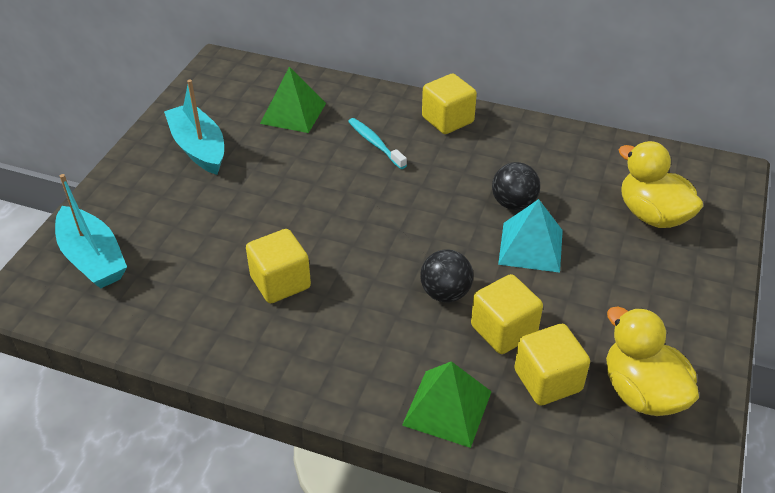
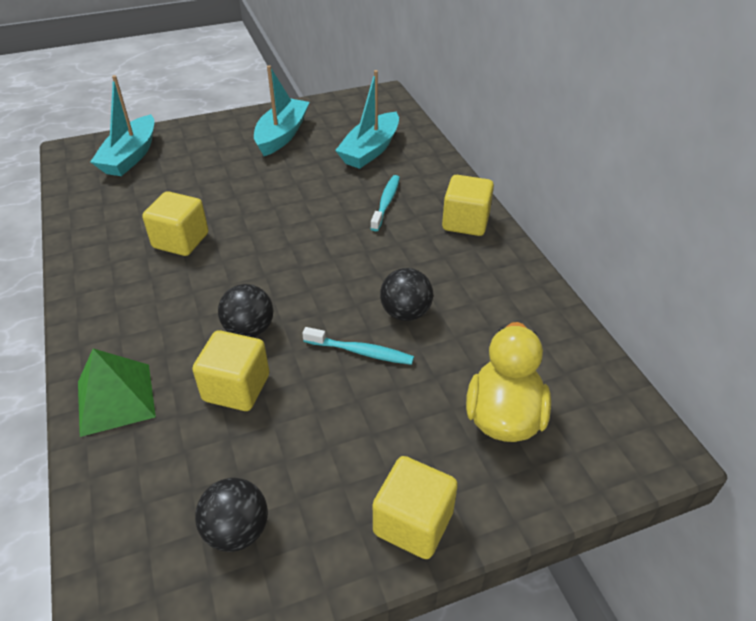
camera: 50 degrees right, 0 degrees up
(293, 113) = (370, 150): green pyramid -> turquoise boat
(530, 247) = (361, 352): turquoise pyramid -> turquoise toothbrush
(547, 380) = (197, 449): yellow cube -> yellow cube (413, 523)
(642, 392) = (237, 531): yellow duck -> black ball

